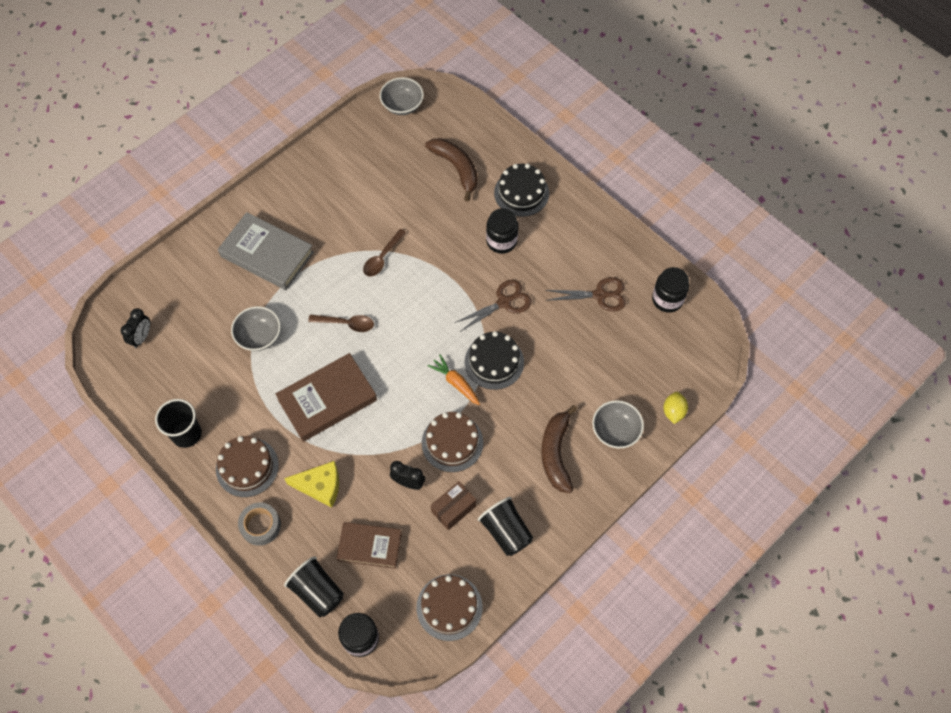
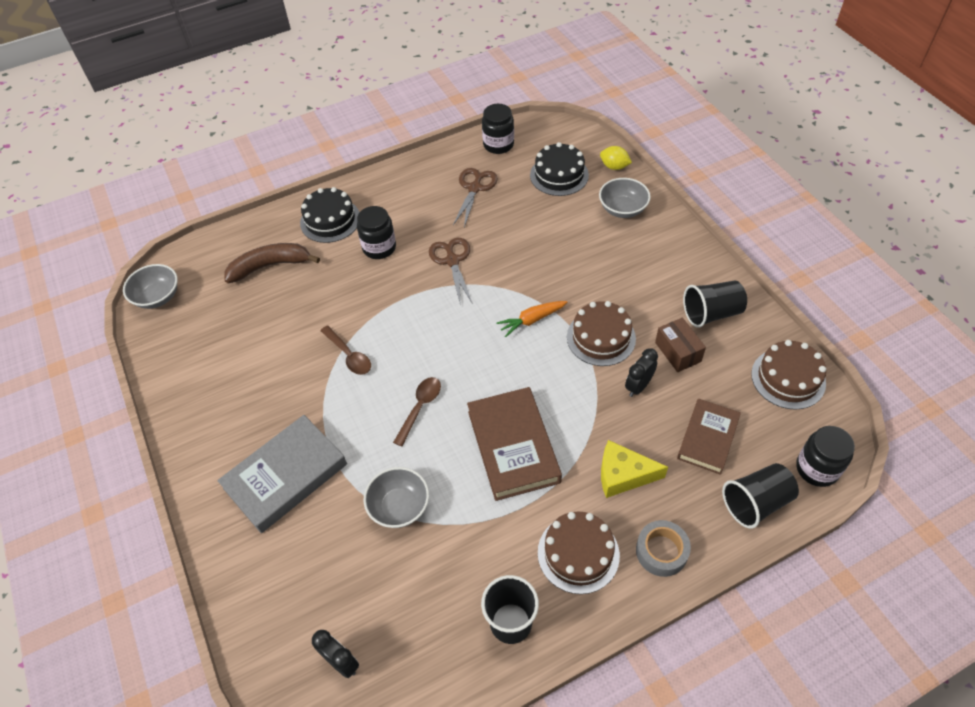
camera: 70 degrees left, 10 degrees down
(320, 486) = (623, 475): yellow cheese -> yellow cheese turned 105 degrees counterclockwise
(494, 362) = (518, 283): black cake -> black cake (559, 175)
(556, 453) = (634, 256): brown banana -> none

